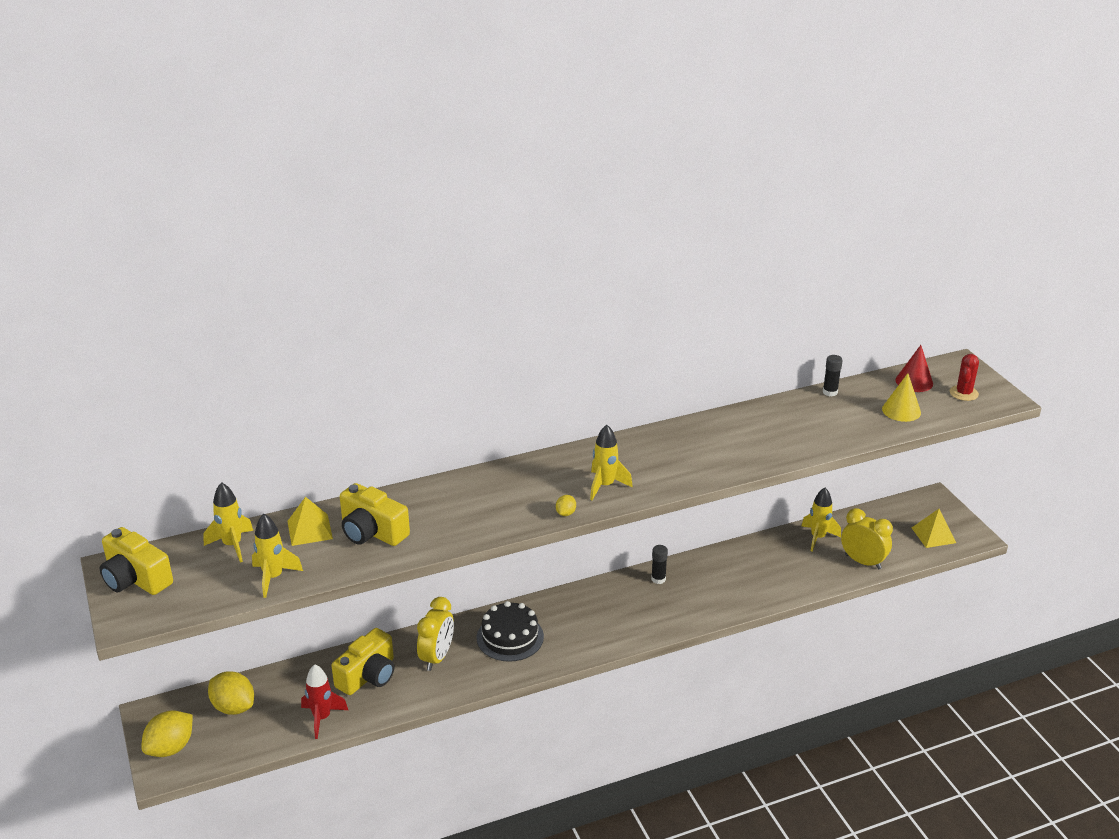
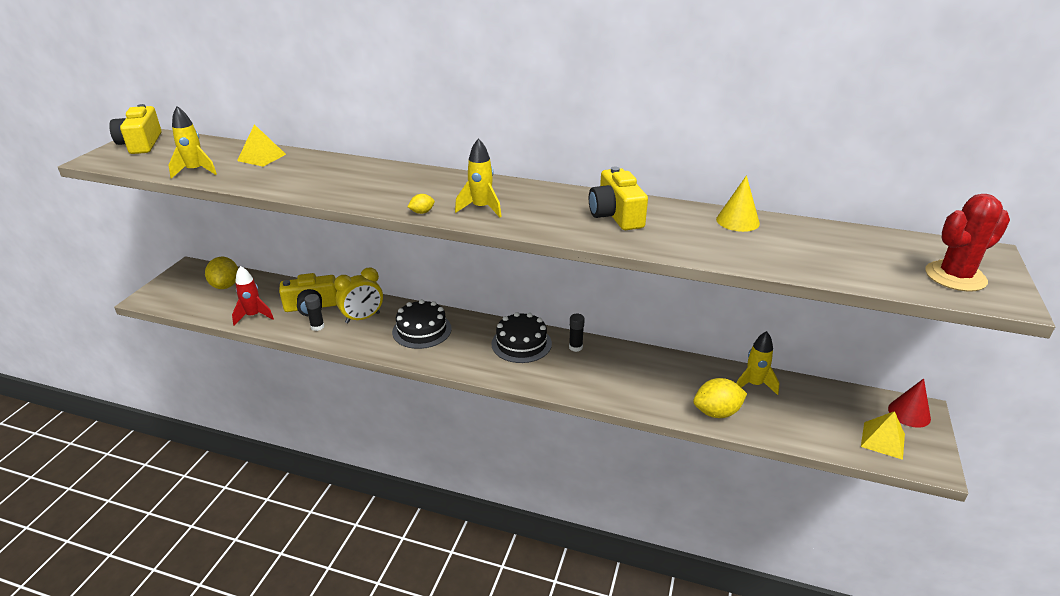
camera: 40 degrees right, 0 degrees up
(170, 748) = (168, 289): yellow lemon -> yellow lemon (717, 412)
(232, 545) = (211, 148): yellow rocket -> none
(372, 531) = (289, 172): yellow camera -> yellow camera (616, 215)
(611, 600) = (521, 343): none -> black cake
(830, 392) = (791, 223): black glue stick -> black glue stick (317, 327)
(863, 562) = (775, 424): yellow clock -> none
(901, 410) = (852, 263): yellow cone -> yellow cone (737, 221)
(914, 382) = (903, 247): red cone -> red cone (909, 413)
(963, 393) = (955, 276): red cactus -> red cactus, size x1.55

